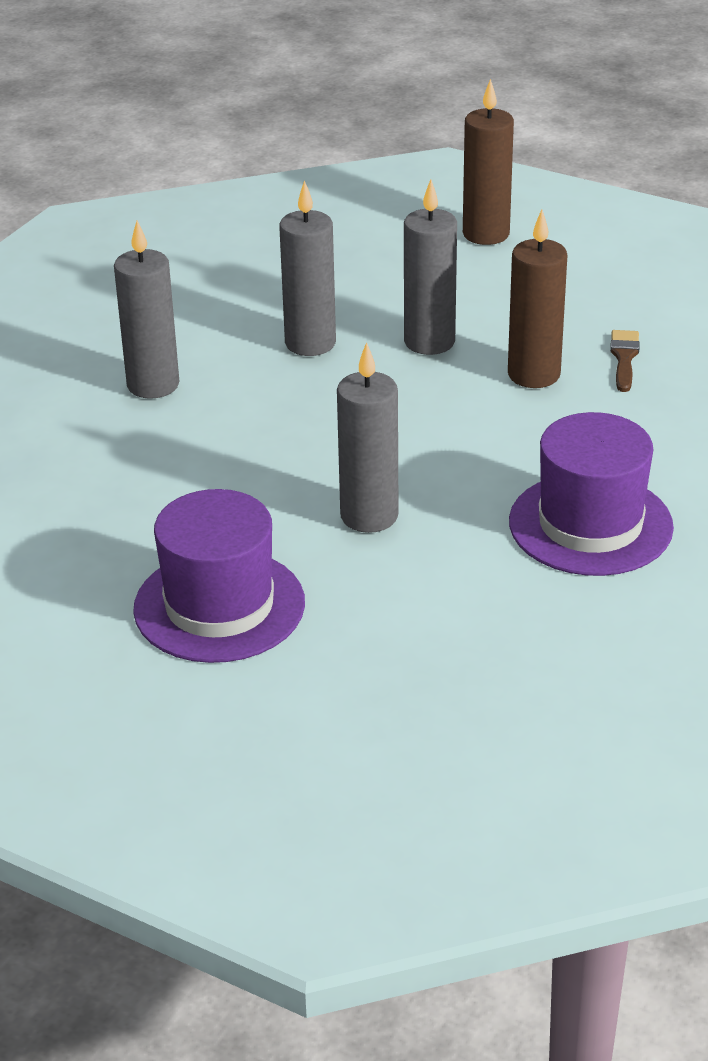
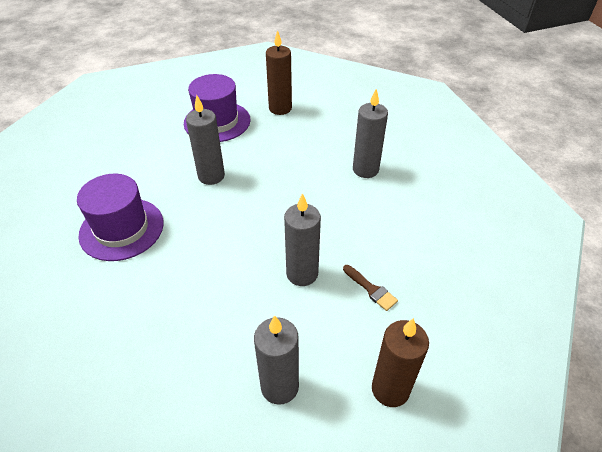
camera: 130 degrees right, 10 degrees up
(310, 343) = (347, 232): grey candle -> grey candle (279, 386)
(534, 374) = (230, 292): brown candle -> brown candle (280, 108)
(624, 358) = (198, 342): brown brush -> brown brush (371, 289)

